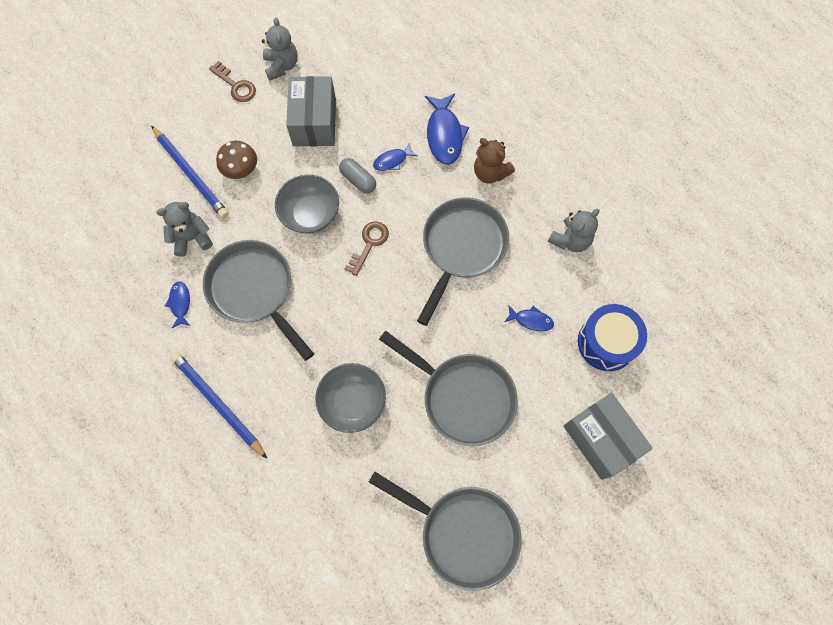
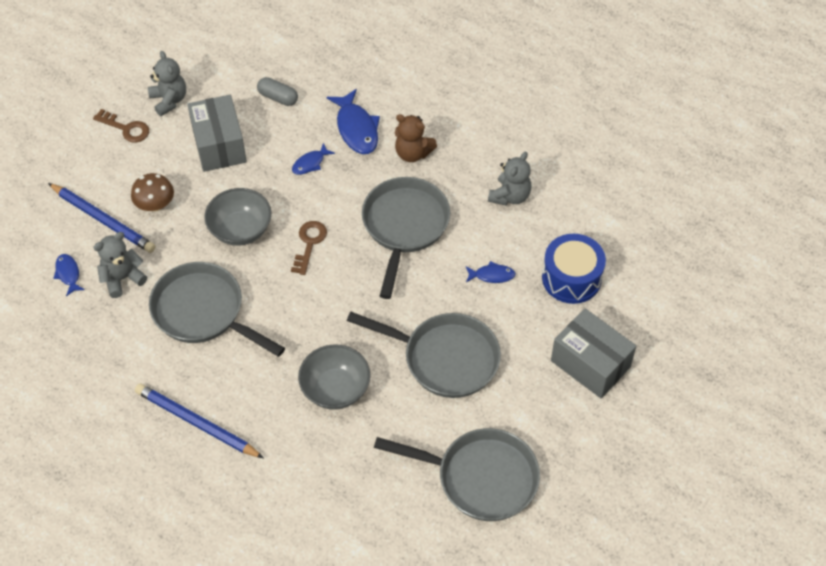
camera: 15 degrees left, 15 degrees down
(180, 303) = (128, 341): blue fish -> blue fish (68, 274)
(358, 180) = (280, 188): grey capsule -> grey capsule (278, 97)

